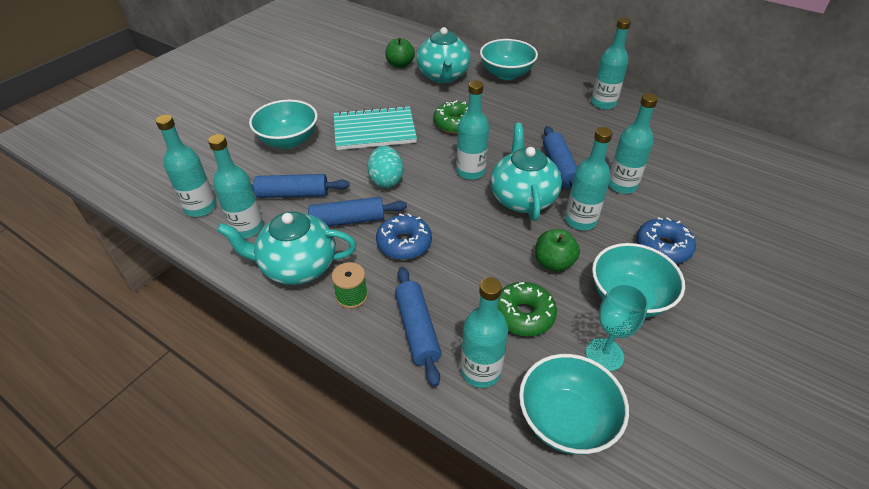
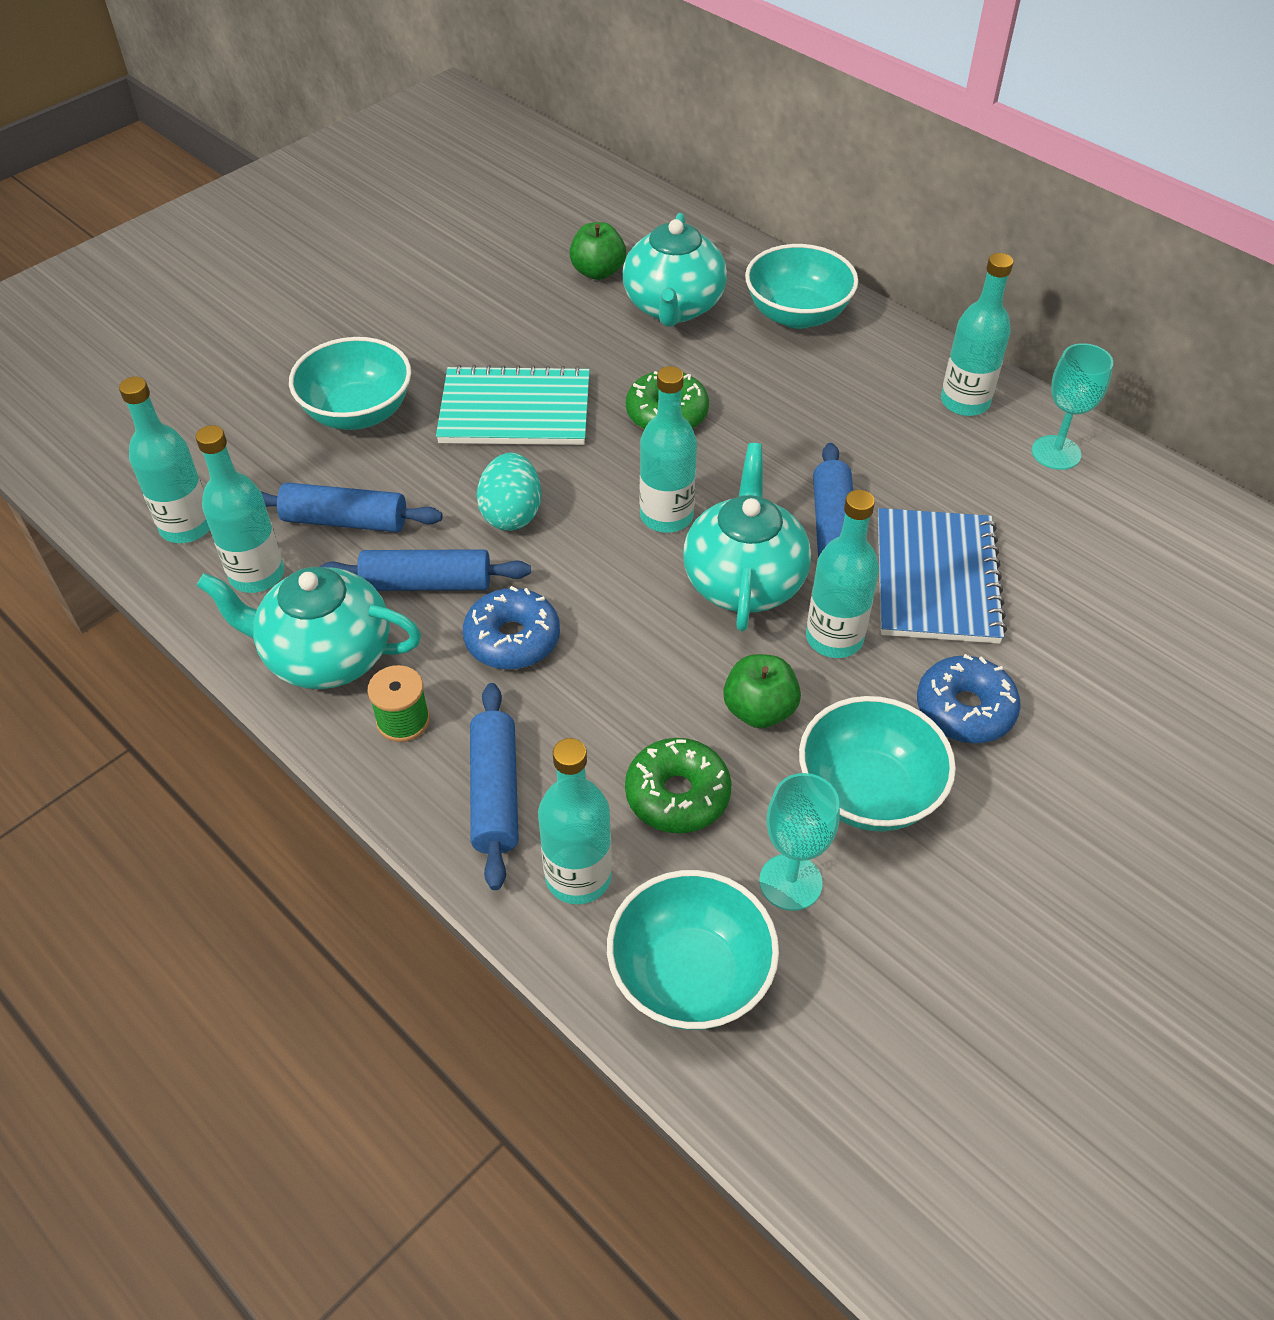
camera: 10 degrees right, 5 degrees up
(622, 185) = (936, 579): turquoise bottle -> blue notebook
(656, 121) = (1056, 453): none -> turquoise goblet

